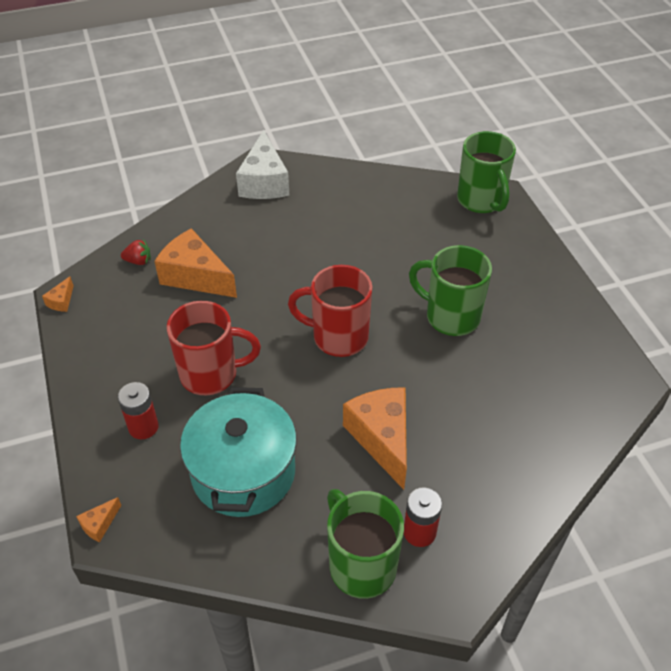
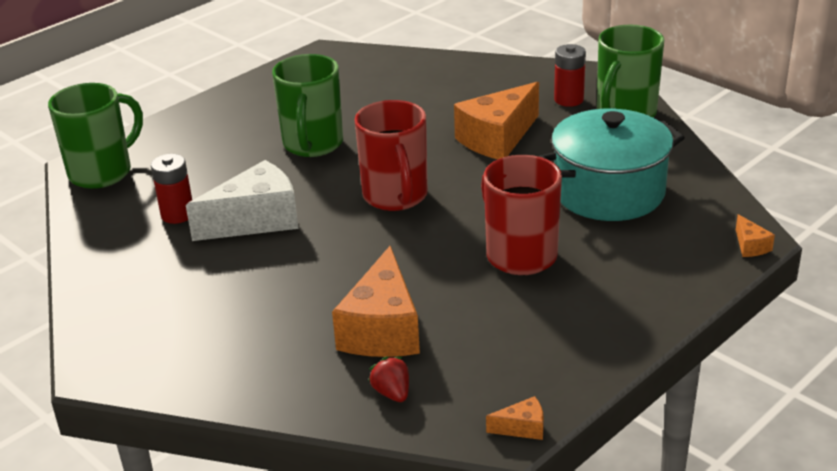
camera: 115 degrees left, 15 degrees down
(99, 524) = (750, 246): orange cheese -> orange cheese turned 60 degrees clockwise
(143, 427) = (627, 269): red battery -> red battery (177, 214)
(264, 182) = (146, 348): white cheese -> white cheese (256, 220)

